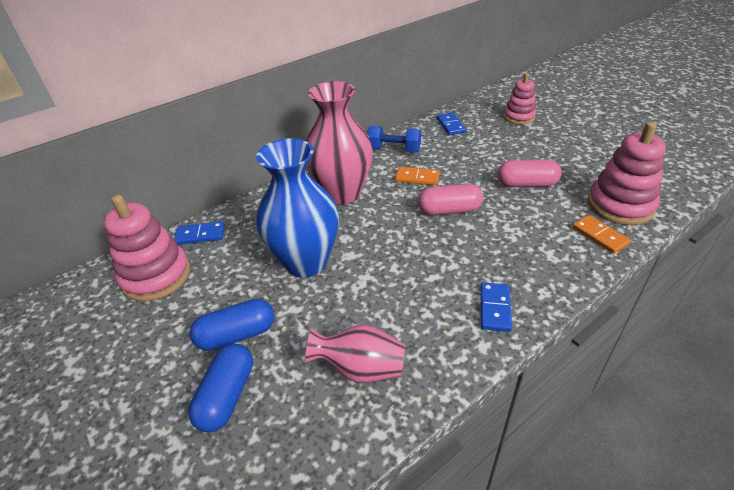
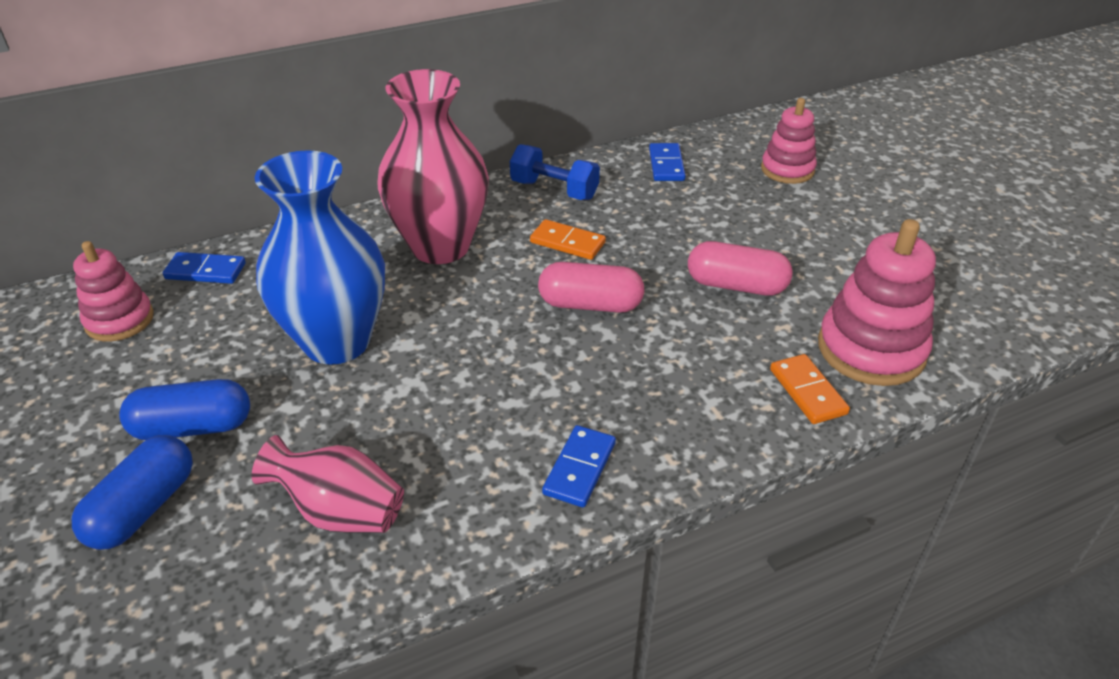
camera: 10 degrees right, 0 degrees up
(156, 276) = (119, 320): pink stacking toy -> pink stacking toy, size x0.64

